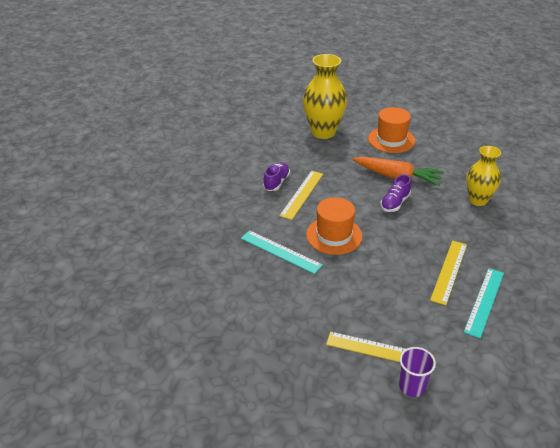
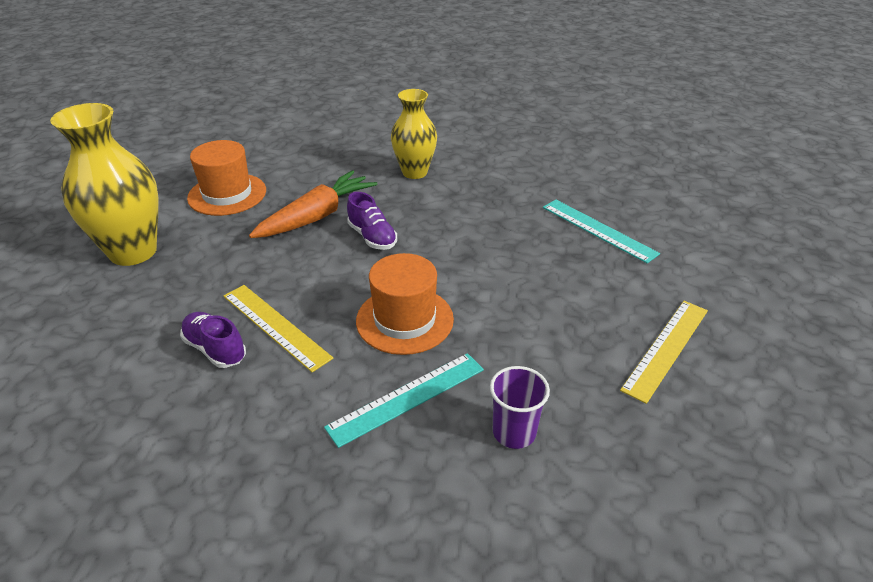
camera: 70 degrees left, 0 degrees up
(412, 386) = (736, 338): purple cup -> purple cup (514, 432)
(449, 271) = (535, 238): yellow ruler -> none

